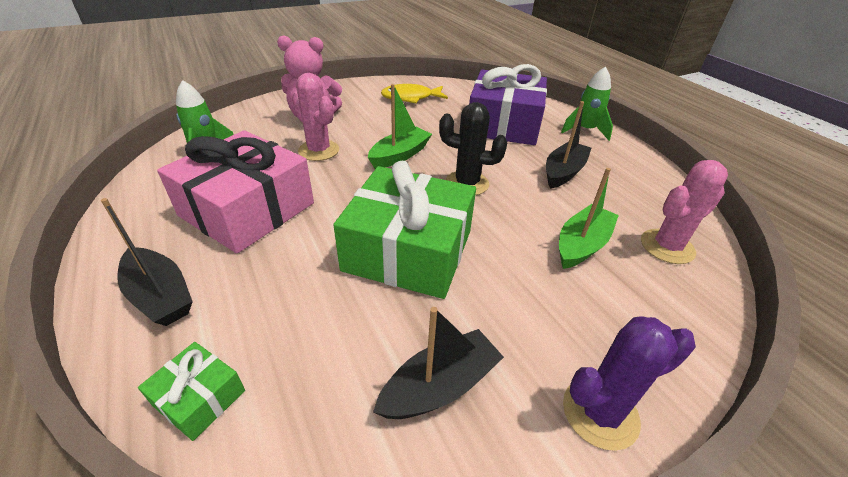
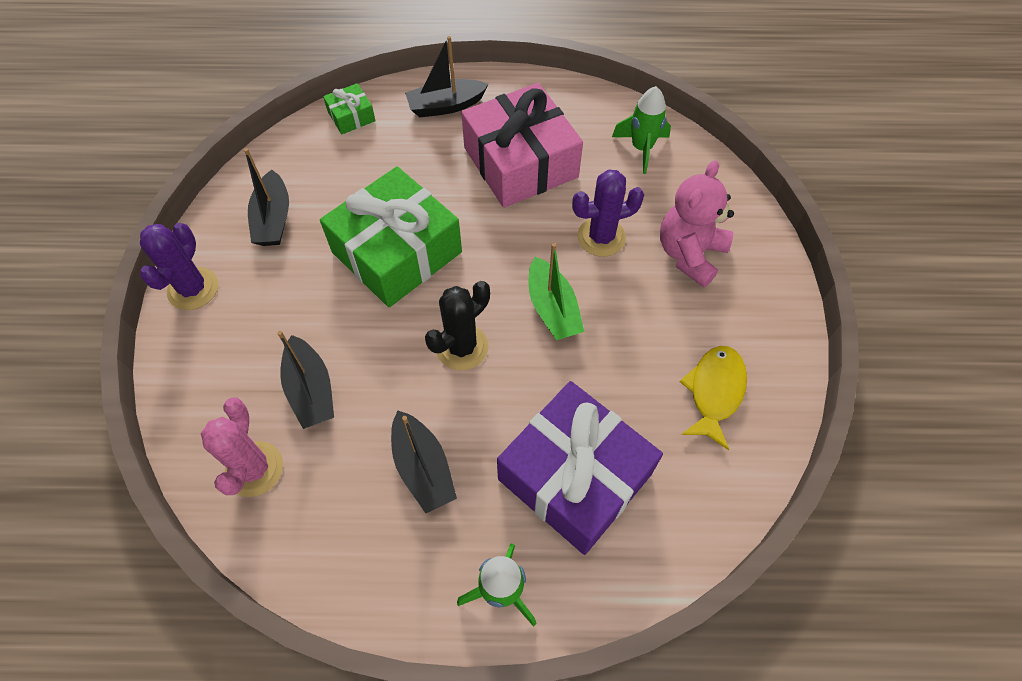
camera: 120 degrees right, 20 degrees up
(319, 150) = (601, 237): pink cactus -> purple cactus
(581, 245) = (311, 390): green boat -> black boat

